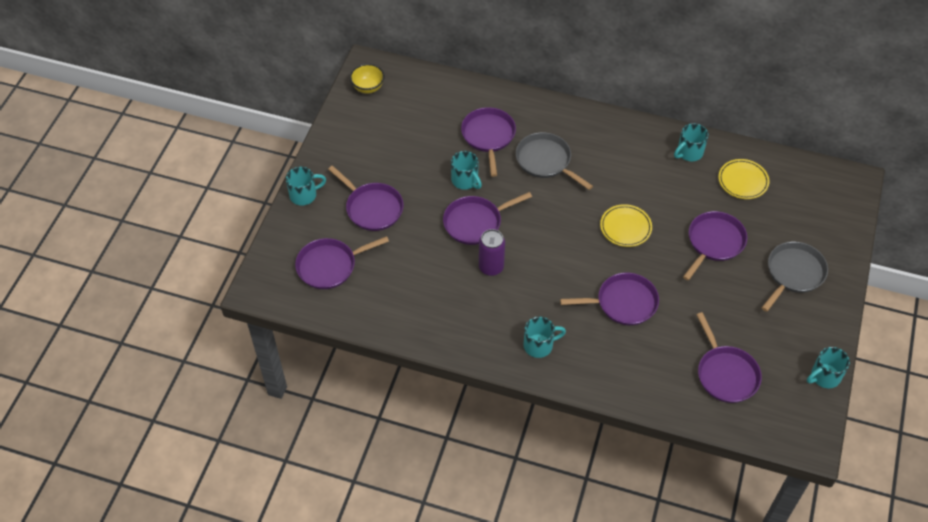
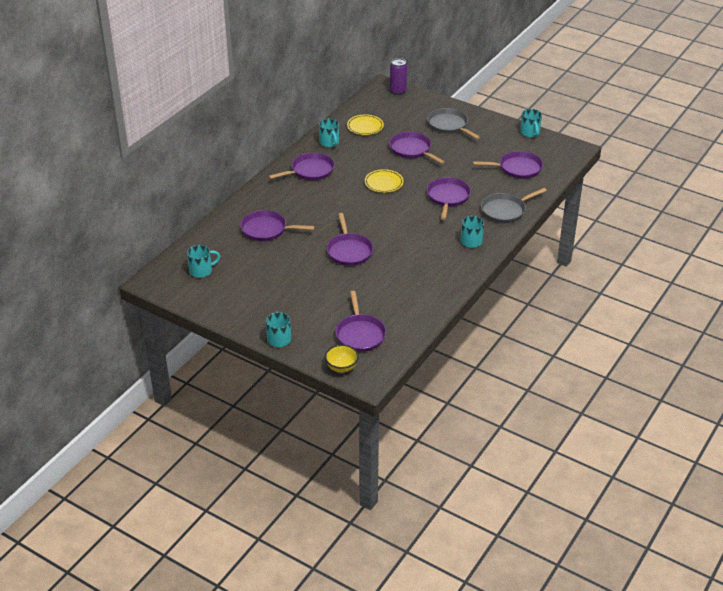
camera: 75 degrees left, 15 degrees down
(368, 87) = (177, 285): yellow bowl -> yellow bowl (341, 367)
(372, 208) = (311, 302): purple pan -> purple pan (310, 171)
(465, 180) = (305, 249): turquoise mug -> turquoise mug (201, 271)
(491, 267) = (394, 251): purple can -> purple can (398, 91)
(545, 161) = (305, 207): grey pan -> grey pan (505, 210)

